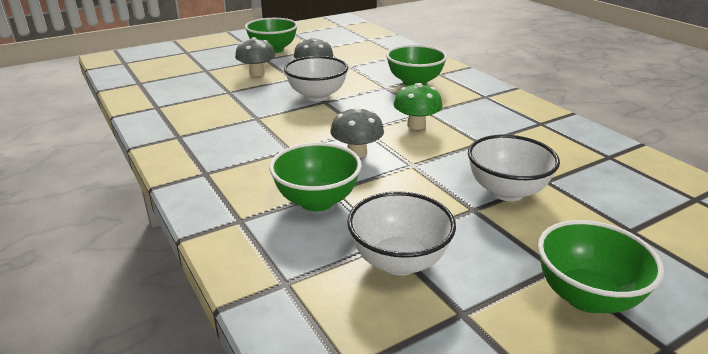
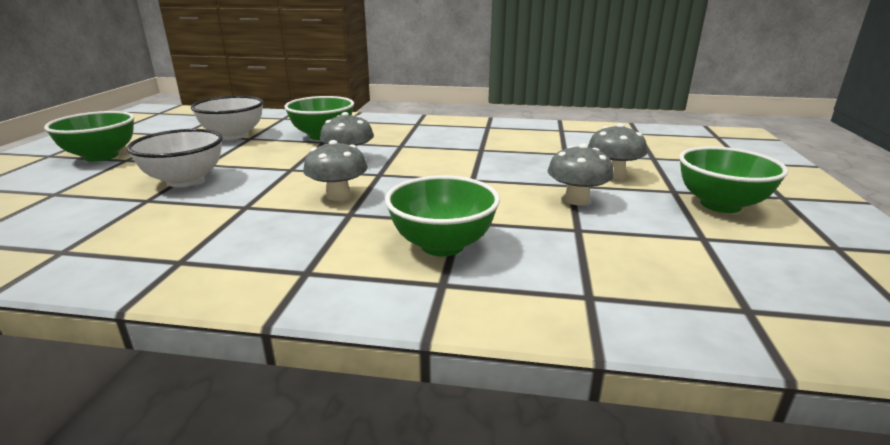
camera: 130 degrees right, 5 degrees down
(317, 96) = (493, 180): white bowl -> none
(416, 125) = (338, 195): green mushroom -> grey mushroom

